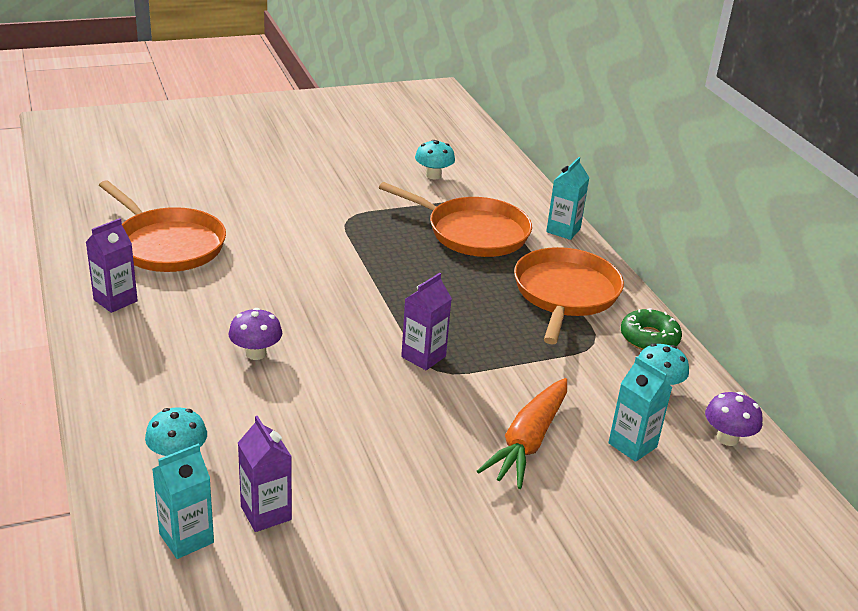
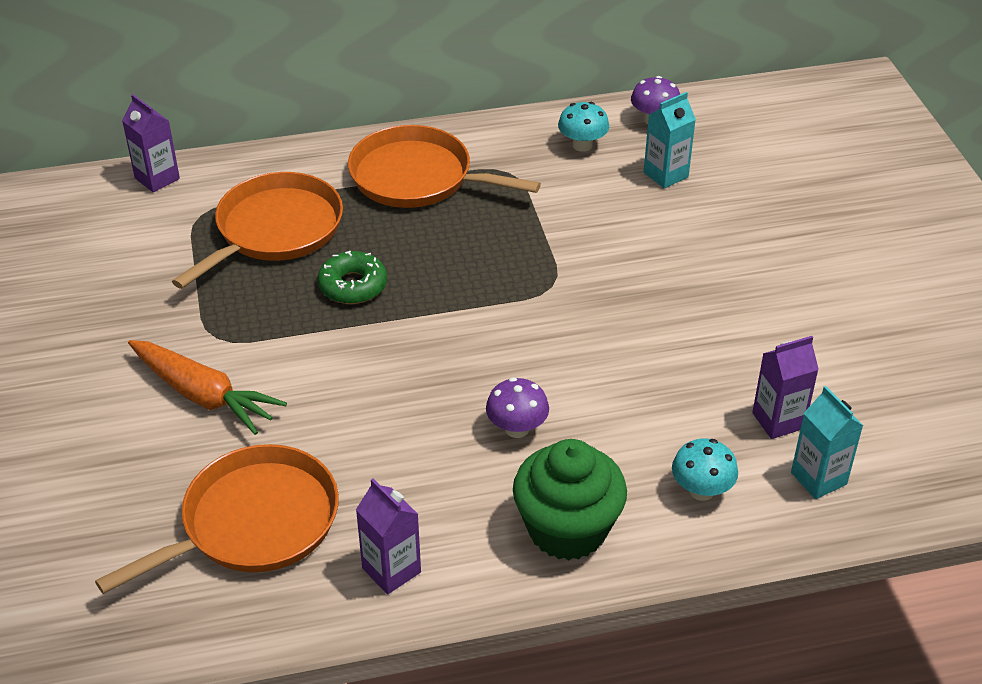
camera: 80 degrees left, 10 degrees up
(143, 380) = (567, 529): none -> green cupcake
(423, 357) = (528, 294): purple carton -> purple carton (157, 178)
(433, 175) = (117, 249): turquoise mushroom -> none
(528, 441) = (663, 236): orange carrot -> orange carrot (203, 395)
(563, 230) = (283, 159): turquoise carton -> none
(649, 338) = (502, 135): green donut -> green donut (353, 285)

